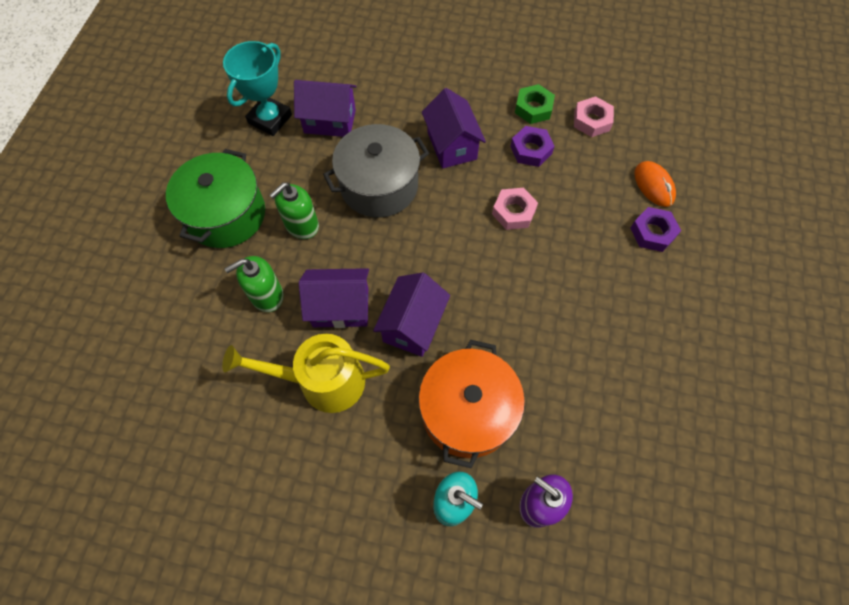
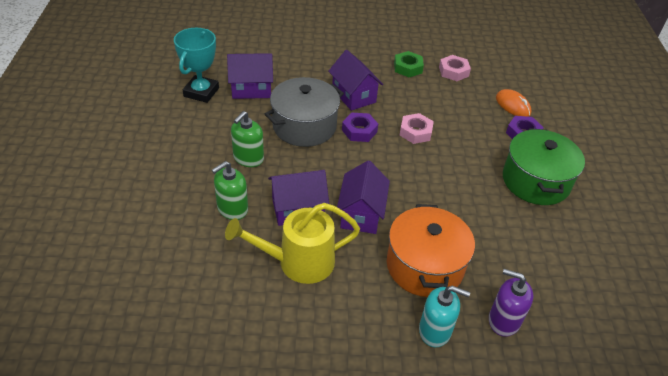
camera: 15 degrees left, 20 degrees down
(226, 214) = (181, 158): green pot -> green pot (535, 181)
(531, 150) = (415, 93): purple nut -> purple nut (359, 131)

